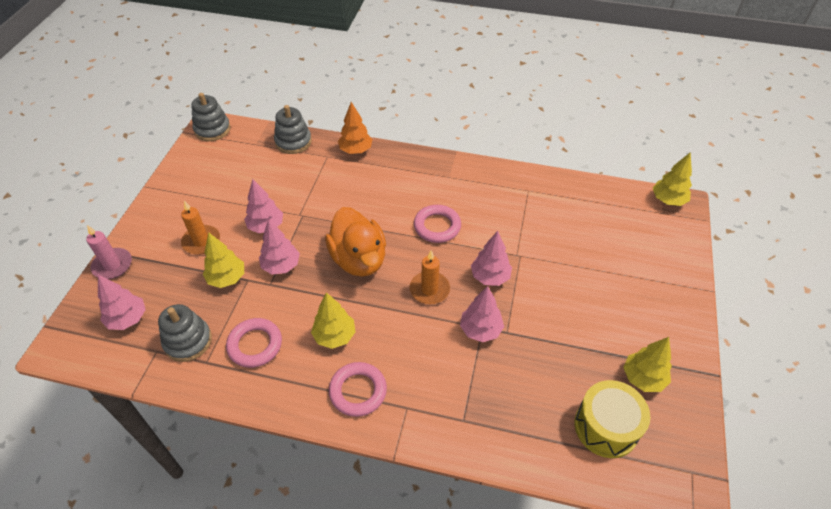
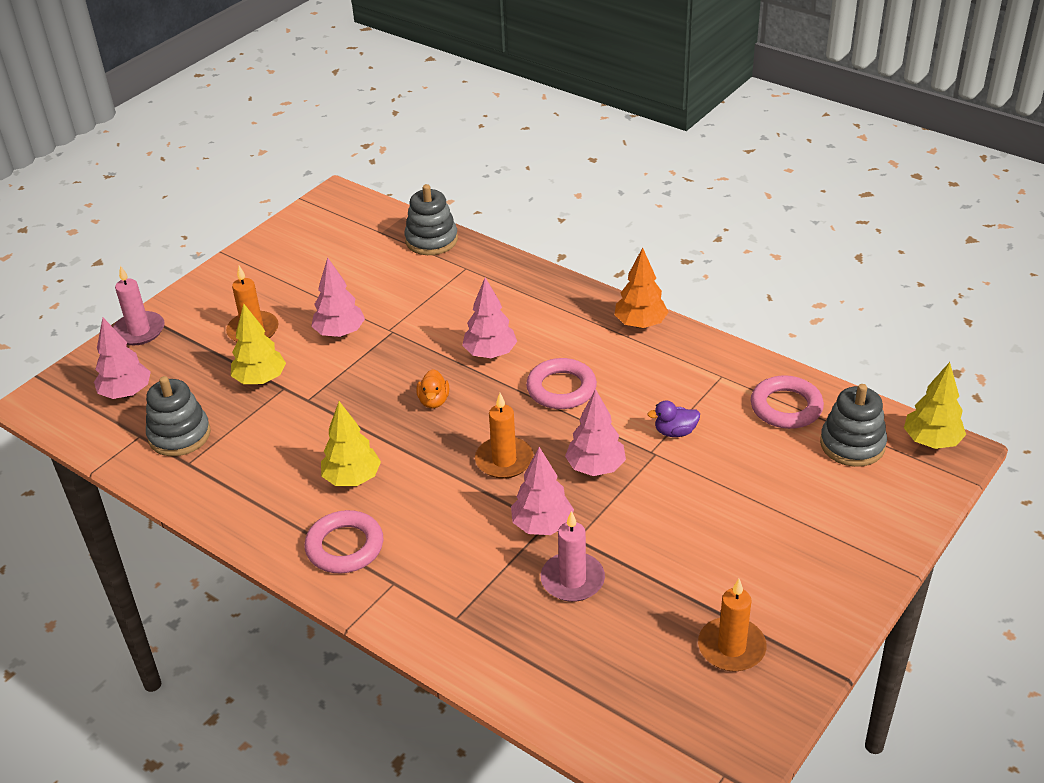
camera: 25 degrees right, 10 degrees down
(212, 129) = (337, 203): grey stacking toy -> grey stacking toy (852, 444)
(255, 345) = (253, 461): pink ring -> pink ring (786, 407)
(281, 266) = (332, 383): pink tree -> pink tree (490, 354)
(356, 150) = (508, 269): orange tree -> orange tree (640, 324)
(359, 259) = (434, 401): orange duck -> orange duck, size x0.41
(522, 363) = (572, 580): none -> pink candle
(523, 237) = (675, 432): none -> purple duck
(606, 427) = (639, 685): yellow drum -> none
(643, 378) = (731, 647): yellow tree -> orange candle

